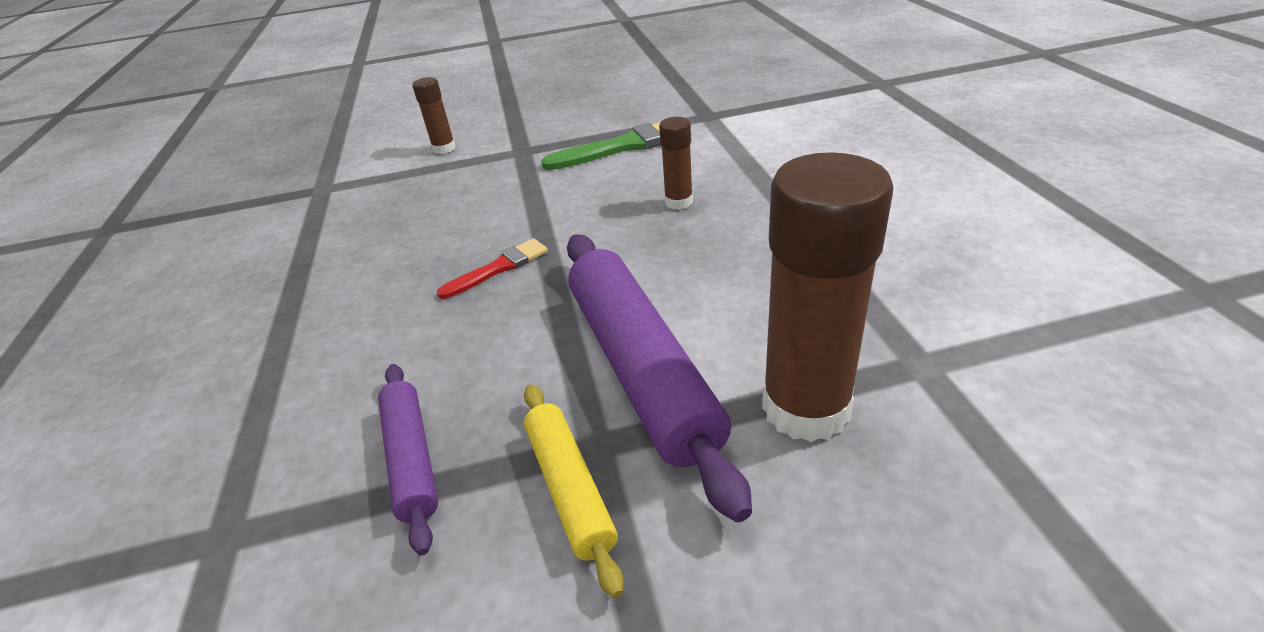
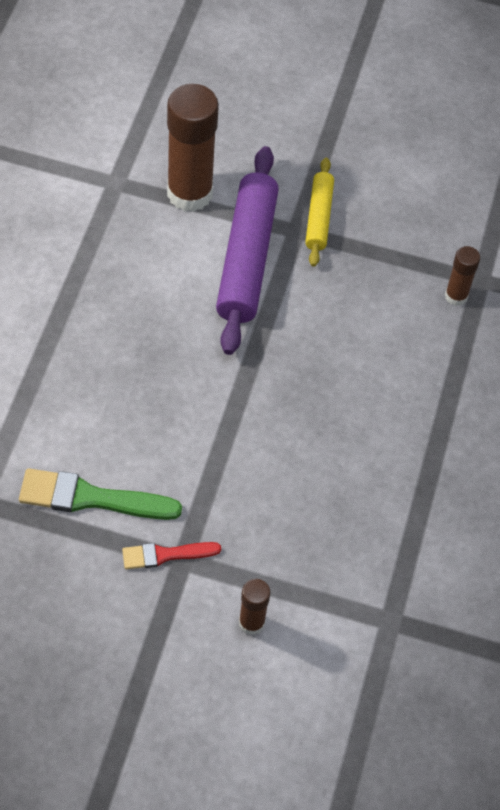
camera: 160 degrees left, 20 degrees up
(412, 459) = (385, 272): purple rolling pin -> none
(499, 268) = (282, 391): red brush -> red brush (165, 555)
(678, 202) = (116, 384): brown glue stick -> brown glue stick (456, 296)

